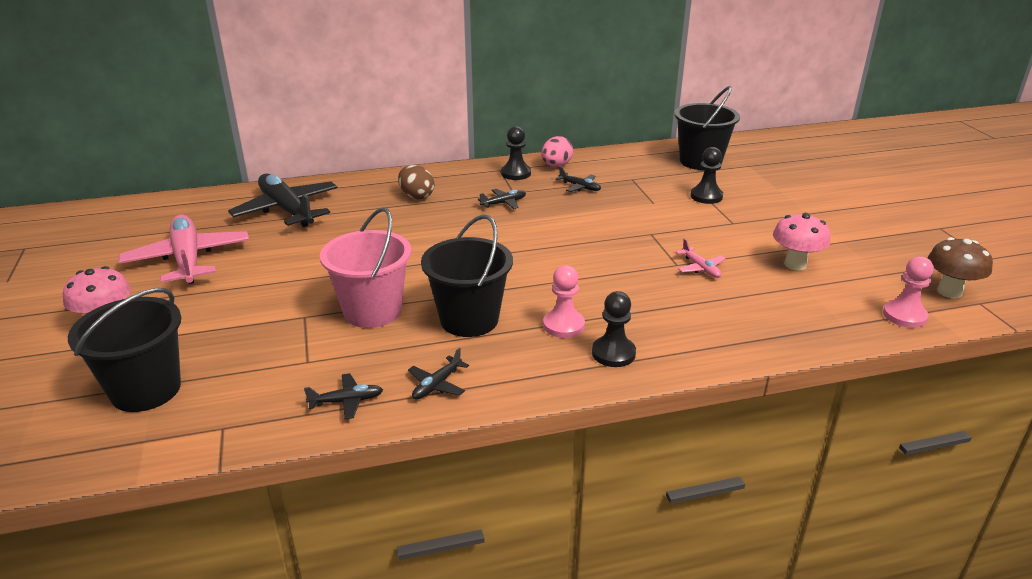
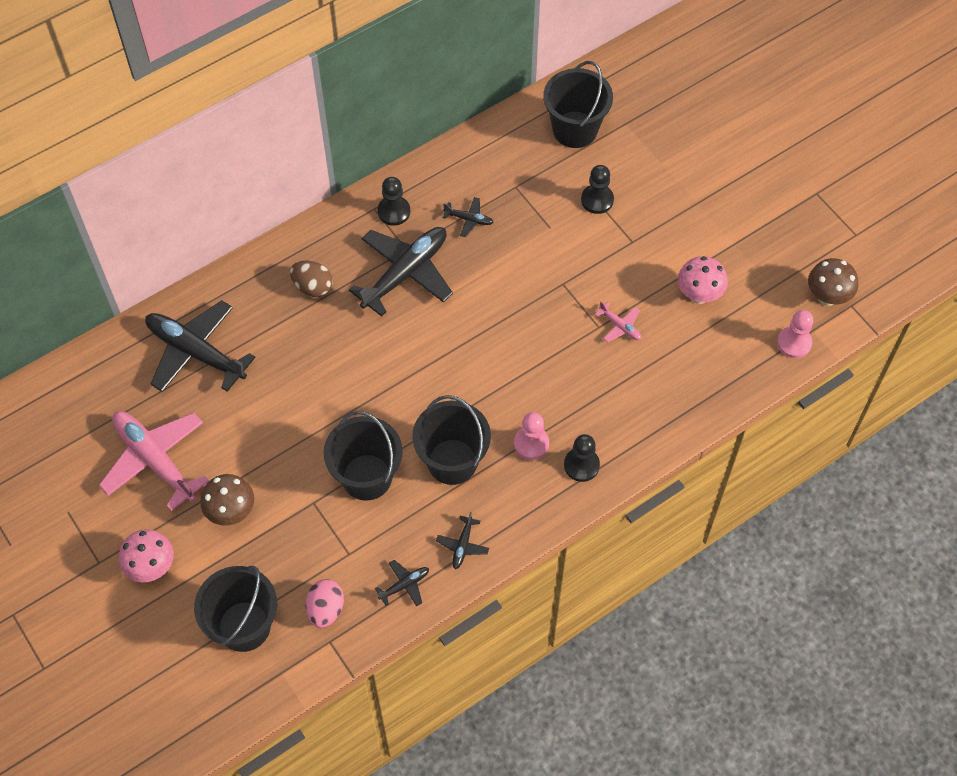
camera: 20 degrees left, 30 degrees up
(220, 305) = (231, 512): none -> brown mushroom
(372, 311) = (367, 477): pink bucket -> black bucket
(503, 203) = (405, 273): black plane -> black plane, size x2.28
(556, 166) = (429, 183): pink egg -> pink egg (325, 609)

